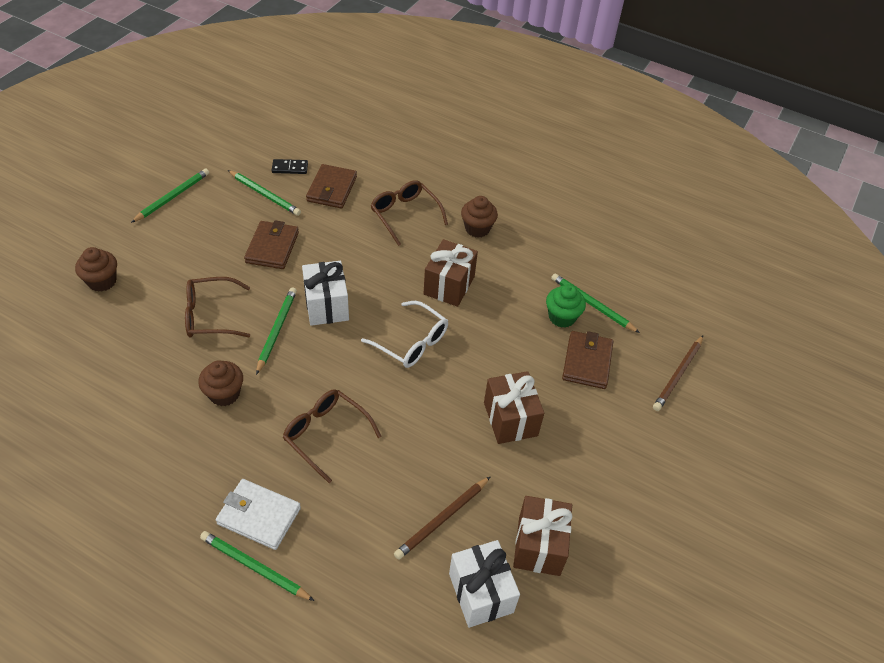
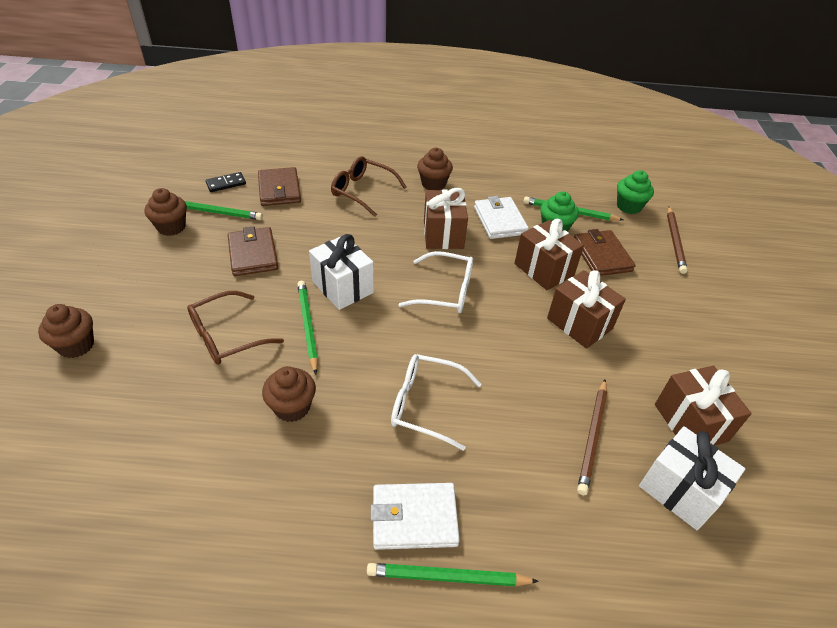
camera: 25 degrees left, 5 degrees down
(172, 197) = (114, 241): green pencil -> none
(222, 198) = (171, 227): none -> brown cupcake
(326, 434) = (425, 405): brown glasses -> white glasses
(513, 290) = (499, 221): none -> white wallet
(518, 355) = (544, 269): none -> brown gift
(661, 320) = (628, 206): none -> green cupcake

